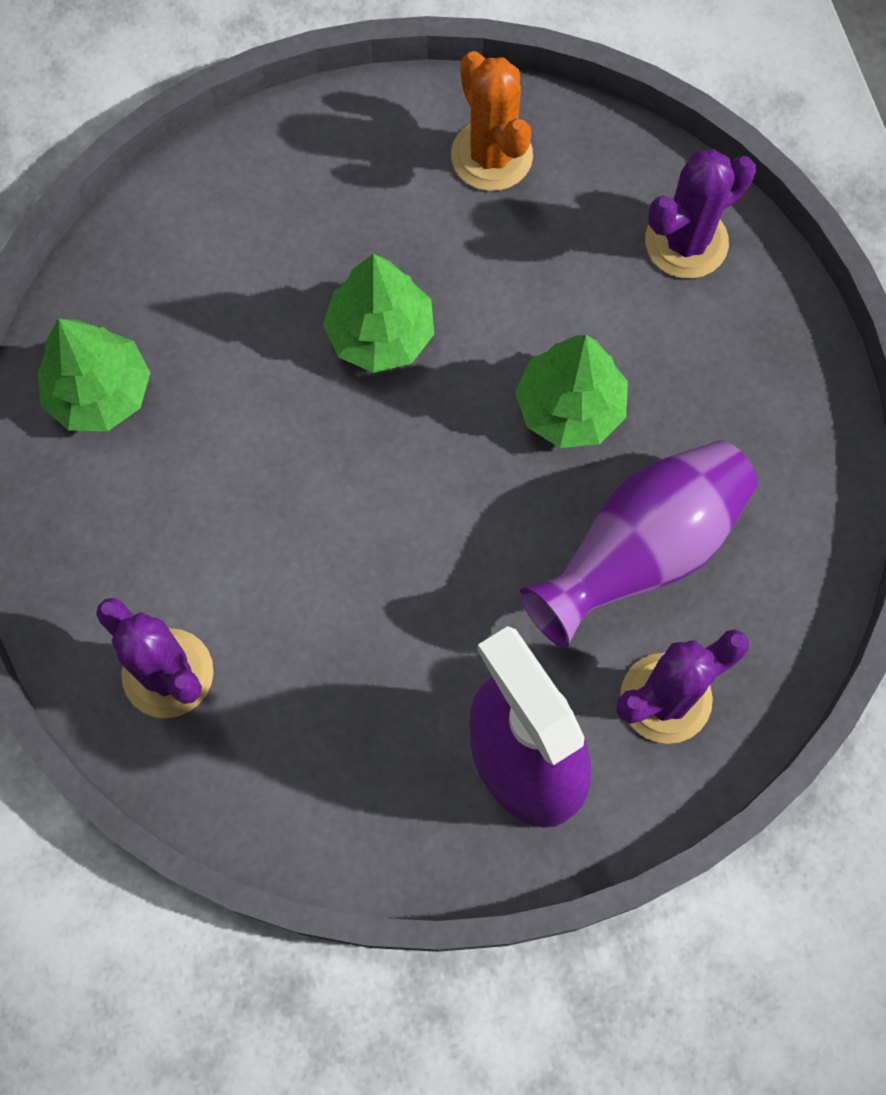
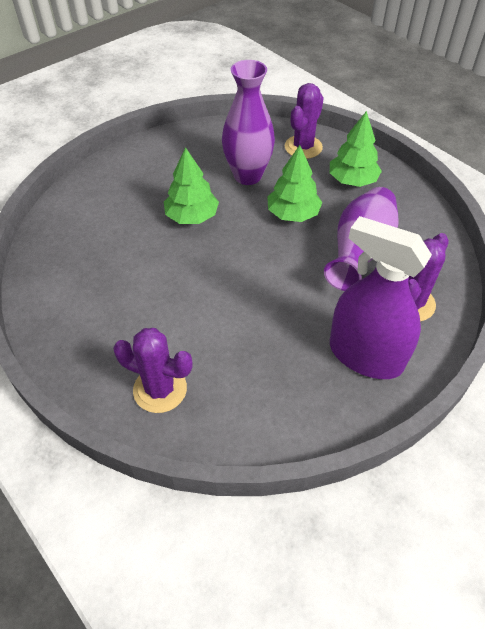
camera: 25 degrees left, 20 degrees down
(99, 392) = (64, 283): green tree -> green tree (352, 180)
(491, 156) = (205, 145): orange cactus -> none
(534, 274) = (247, 176): none -> purple vase

